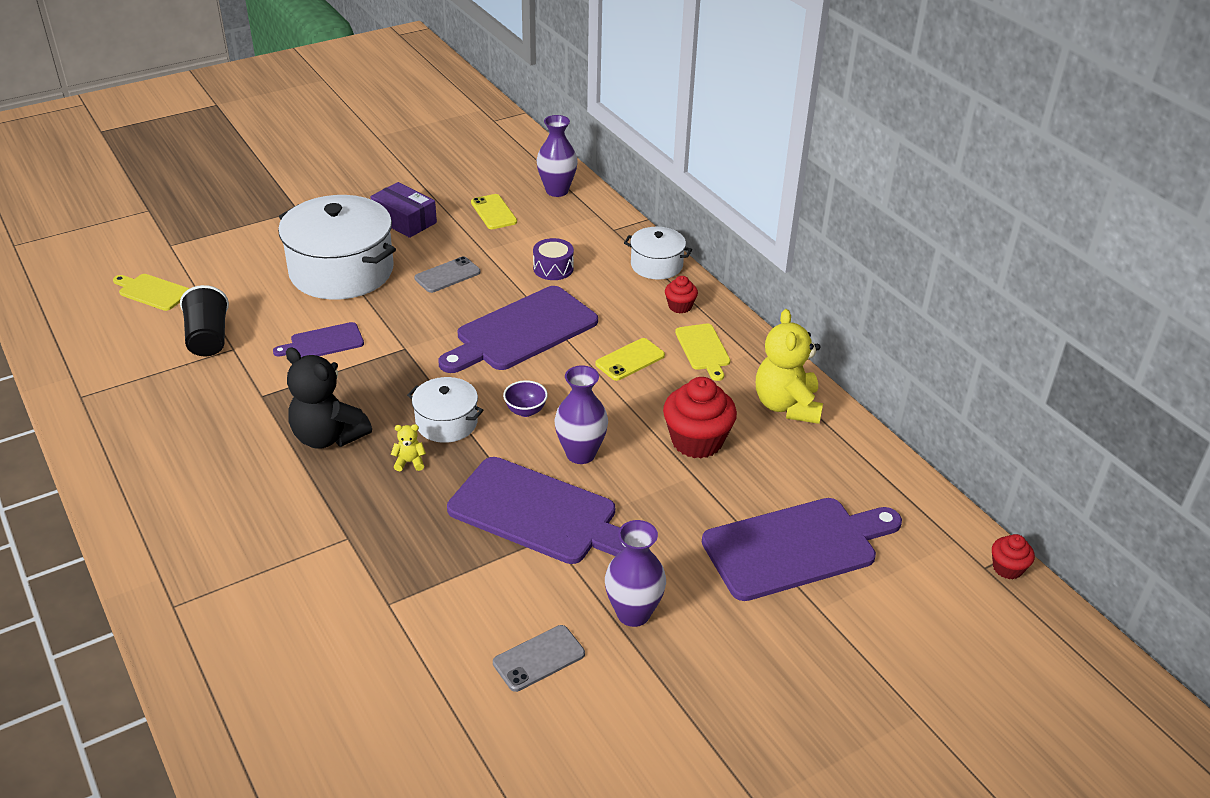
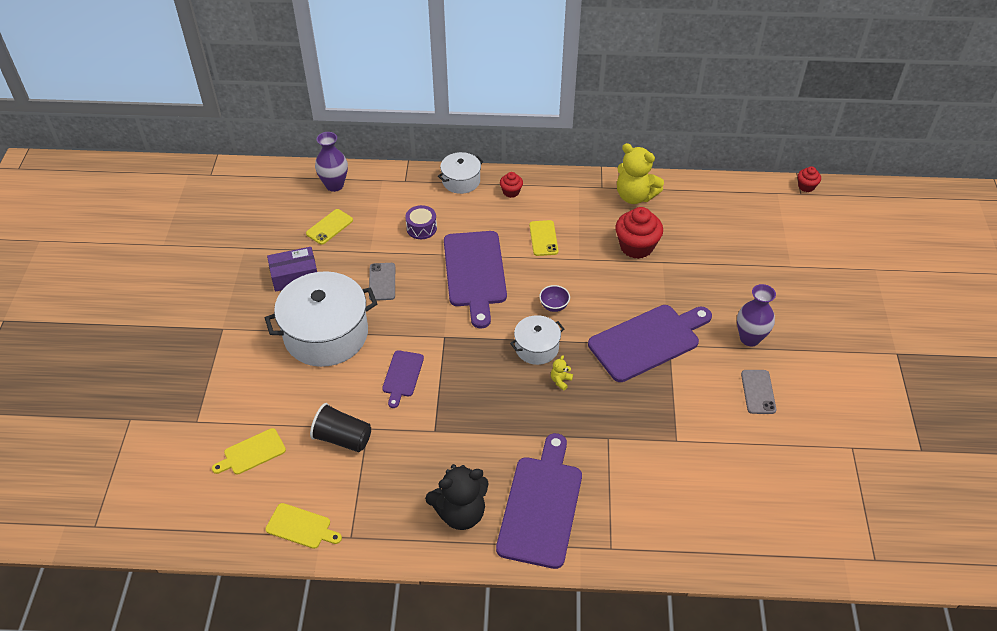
camera: 55 degrees left, 10 degrees up
(328, 437) = (505, 411): black teddy bear -> black teddy bear (460, 513)
(493, 212) = (329, 227): yellow phone -> yellow phone turned 60 degrees counterclockwise
(580, 454) = (611, 300): purple vase -> none
(703, 349) = (559, 203): yellow cutting board -> yellow cutting board (301, 527)
(796, 547) = (743, 251): purple cutting board -> purple cutting board (541, 506)

